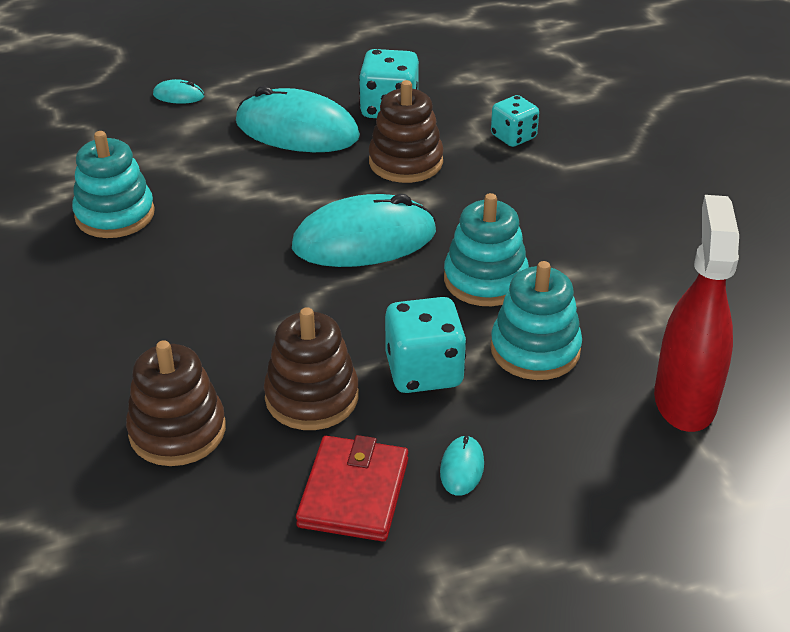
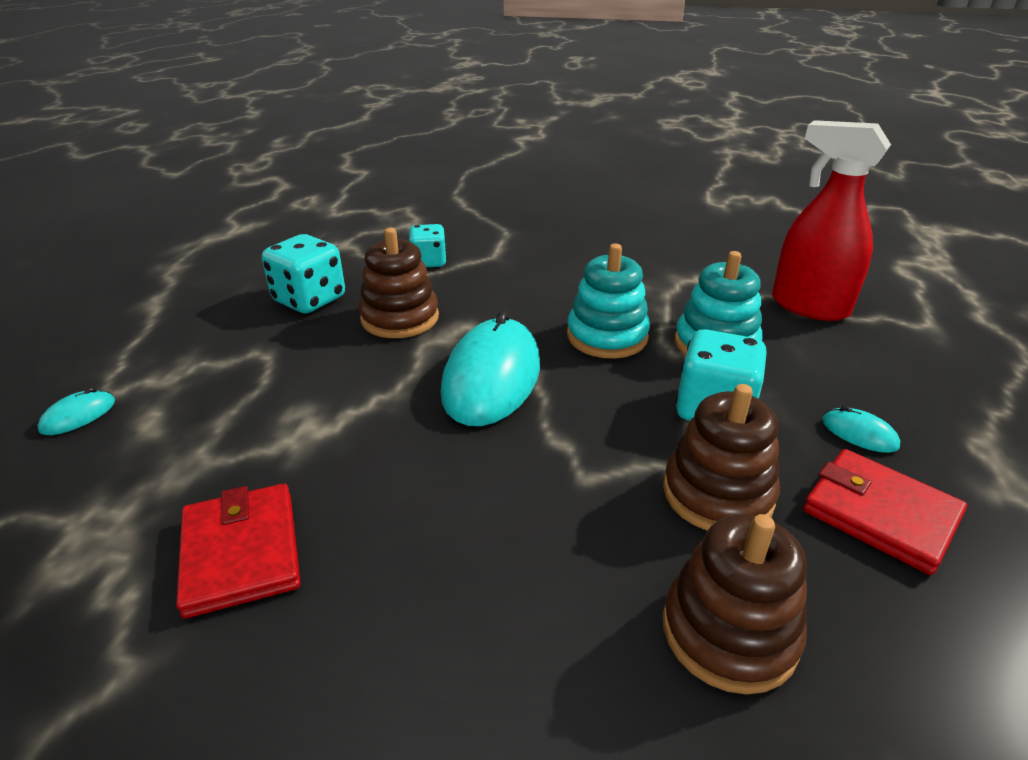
camera: 60 degrees left, 5 degrees down
(115, 215) = (241, 552): turquoise stacking toy -> red wallet
(297, 130) = (267, 358): turquoise mouse -> none

